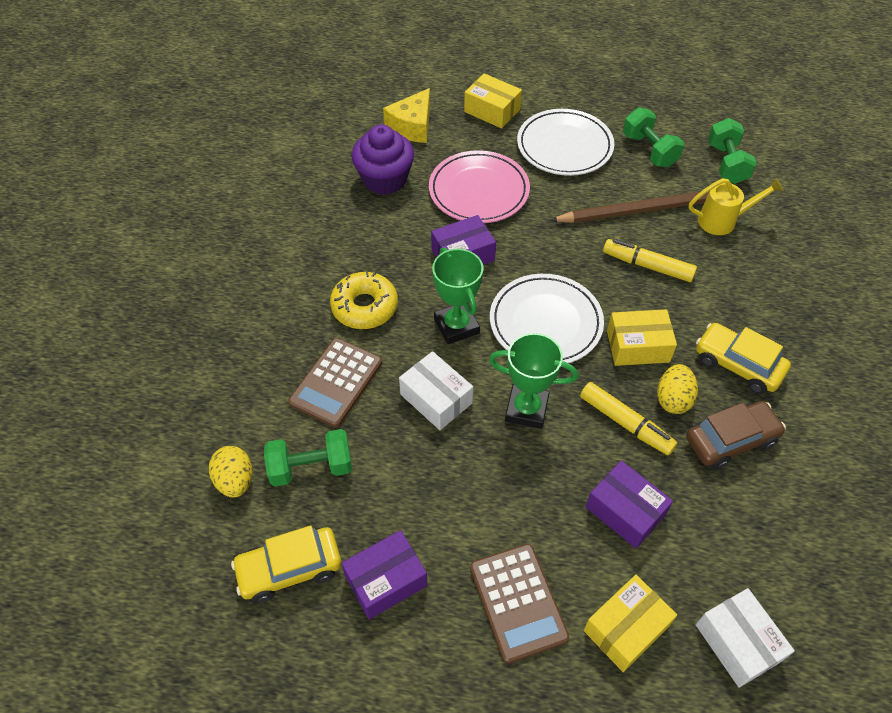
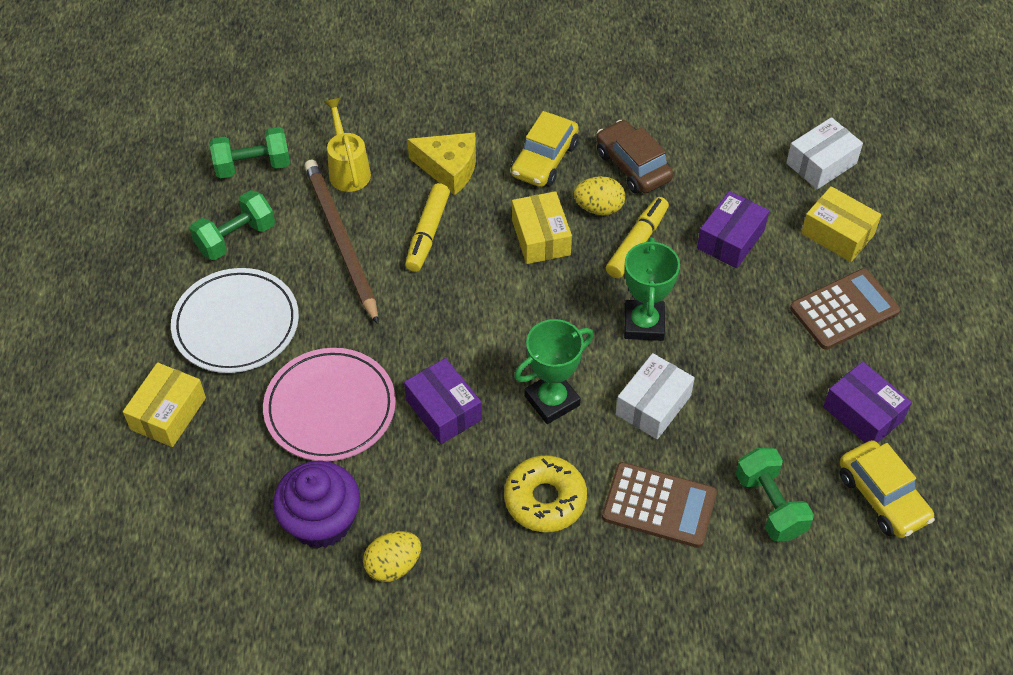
camera: 100 degrees left, 0 degrees up
(235, 480) = (808, 575): yellow egg -> yellow egg (393, 565)
(412, 126) = (208, 507): yellow cheese -> yellow cheese (449, 168)
(545, 323) = (528, 318): white plate -> none

